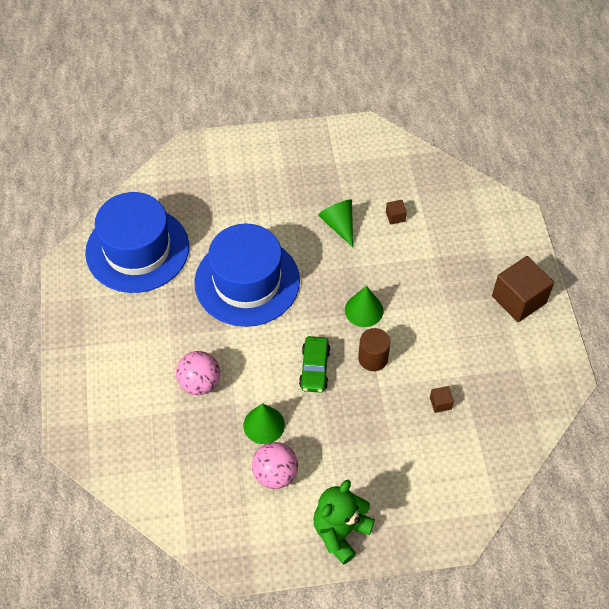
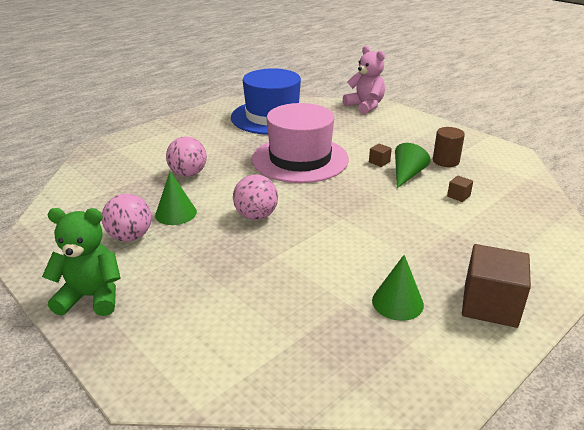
camera: 55 degrees right, 25 degrees down
(186, 159) = (365, 106): none -> pink teddy bear
(247, 281) = (300, 159): blue hat -> pink hat
(314, 368) = (256, 216): green car -> pink ball
(364, 310) = (344, 217): green cone -> green cone (397, 302)
(373, 358) = (301, 240): brown cylinder -> brown cylinder (445, 161)
(440, 403) = (298, 301): brown cube -> brown cube (379, 162)

